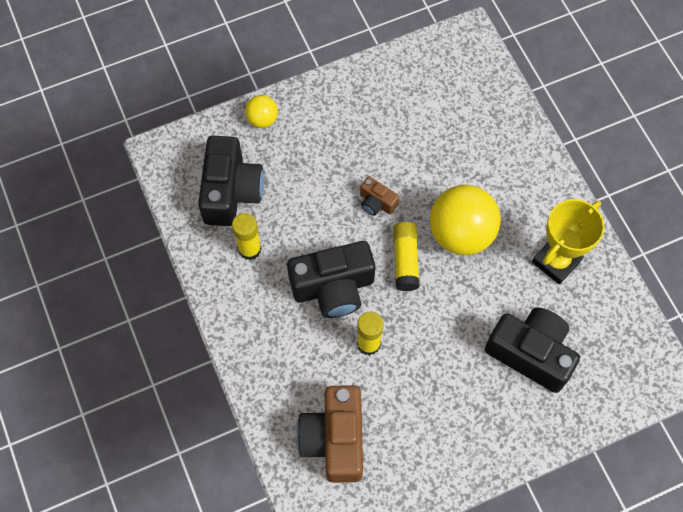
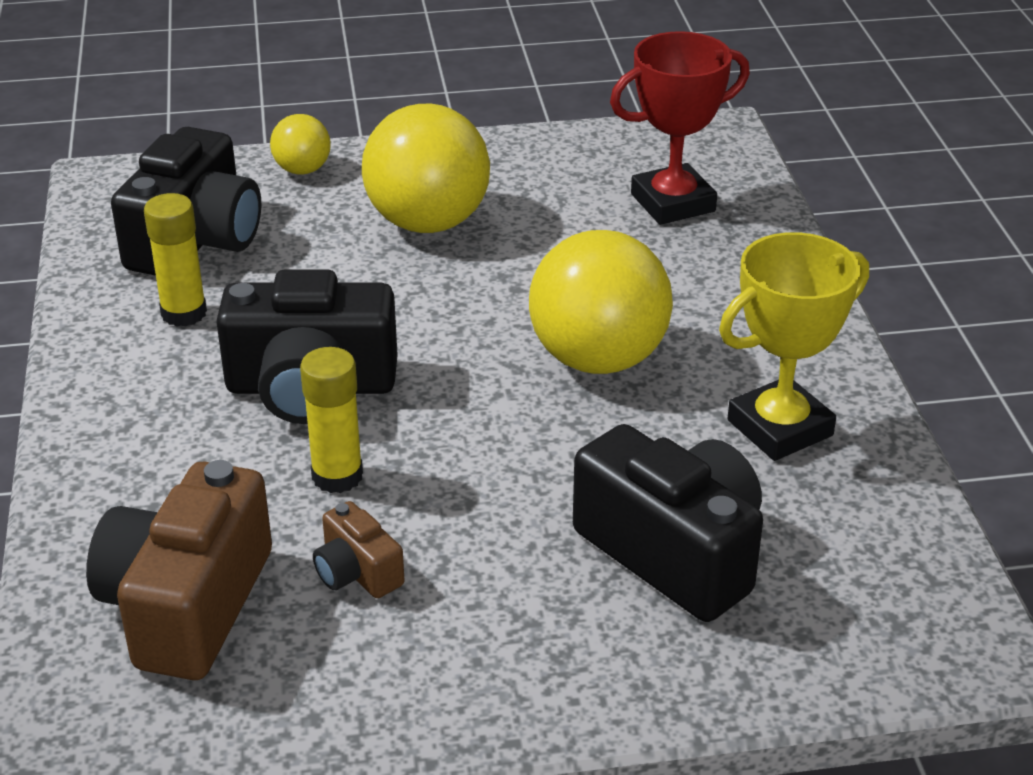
camera: 15 degrees right, 30 degrees down
(344, 148) = (428, 222): none -> yellow ball
(376, 202) = (453, 294): brown camera -> brown camera (357, 572)
(405, 260) = (471, 375): yellow glue stick -> none
(462, 103) = (673, 203): none -> red trophy

